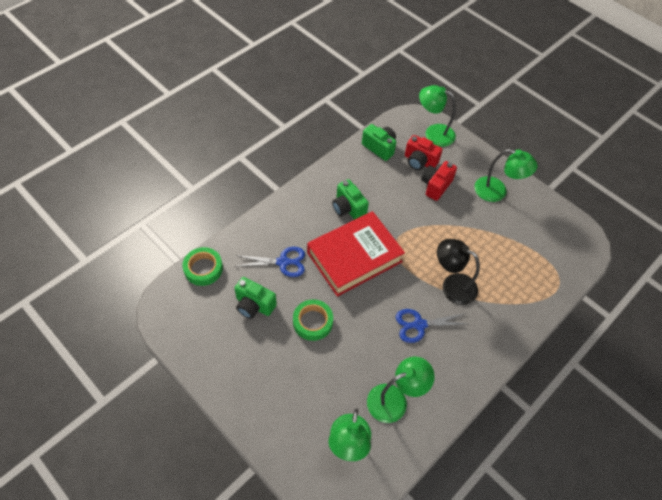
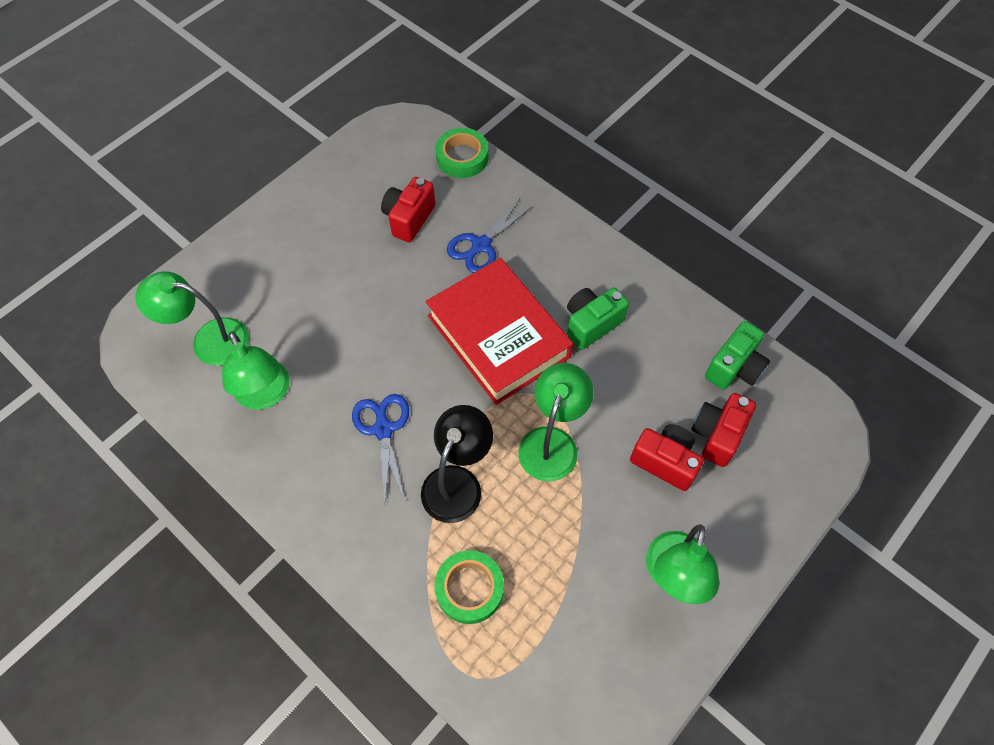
camera: 90 degrees right, 5 degrees up
(254, 305) = (409, 219): green camera -> red camera
(283, 262) = (481, 246): blue scissors -> blue scissors turned 45 degrees clockwise
(312, 322) = (385, 288): green tape -> green tape (469, 588)
(433, 133) = (796, 461): green lamp -> green lamp (552, 442)

